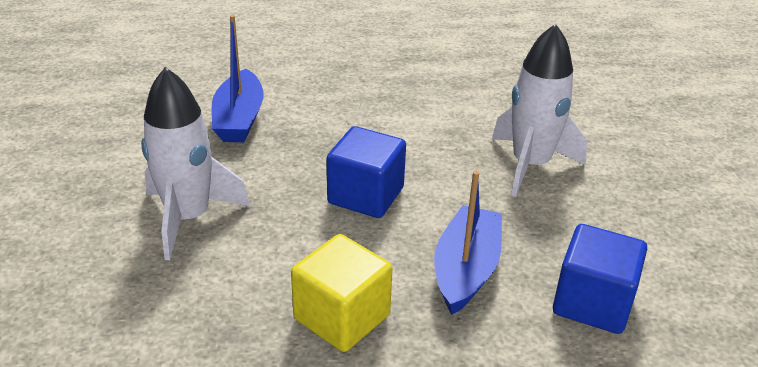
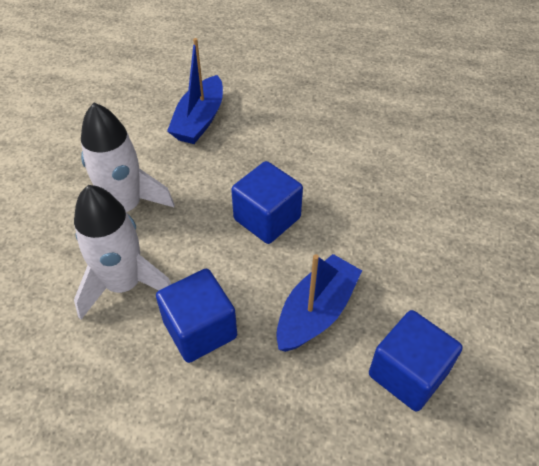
camera: 20 degrees right, 15 degrees up
(342, 317) = (200, 329): yellow cube -> blue cube
(530, 165) = (419, 219): white rocket -> white rocket (124, 284)

